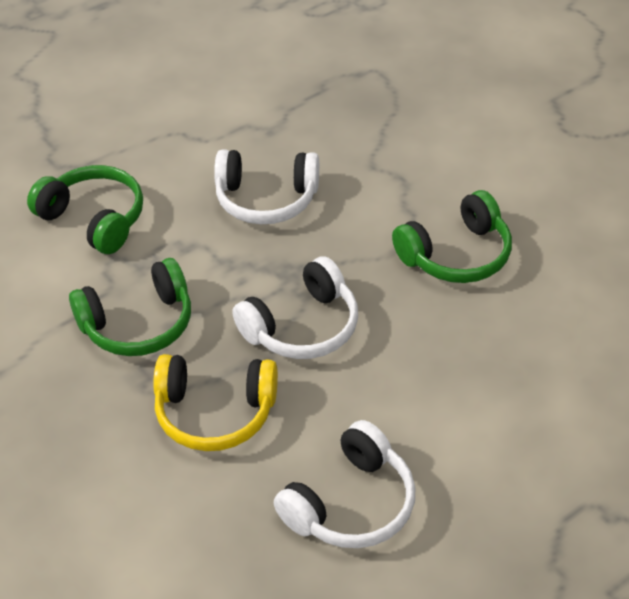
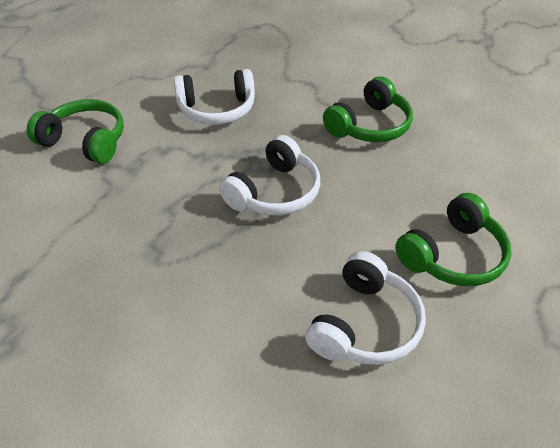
camera: 15 degrees left, 0 degrees up
(138, 324) = (140, 211): green headphones -> green headphones (452, 255)
(215, 413) = (225, 270): yellow headphones -> none

